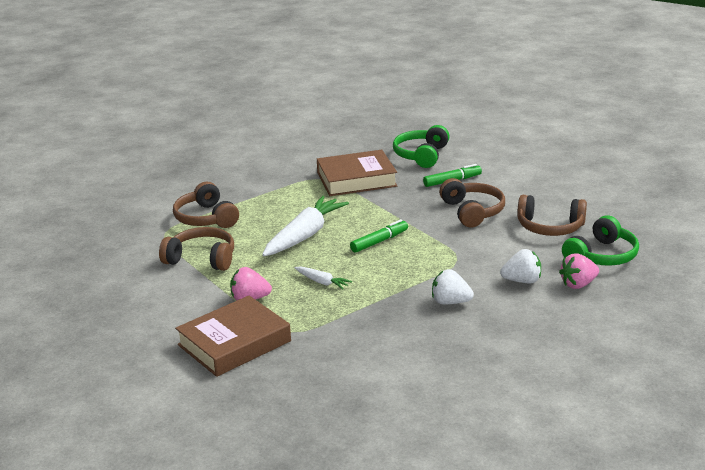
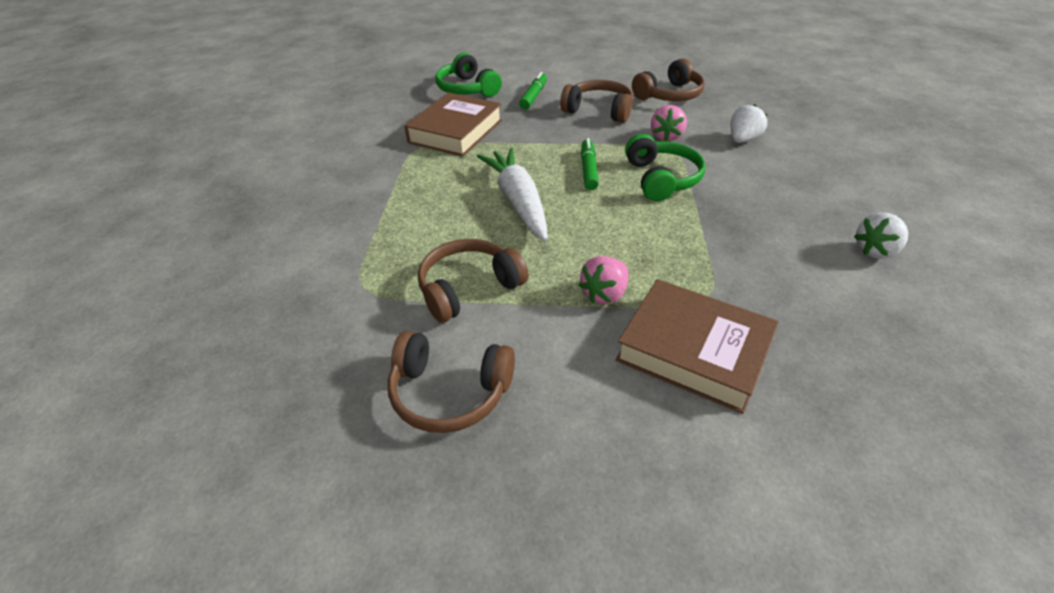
camera: 50 degrees left, 15 degrees up
(206, 218) = (382, 244): brown headphones -> brown headphones (449, 393)
(234, 343) = (693, 350): brown book -> brown book turned 60 degrees counterclockwise
(322, 282) = (626, 233): white carrot -> none
(450, 302) = (743, 184): white strawberry -> white strawberry (875, 251)
(578, 284) = (774, 122): pink strawberry -> pink strawberry (666, 136)
(602, 256) = (739, 97): green headphones -> green headphones (662, 179)

